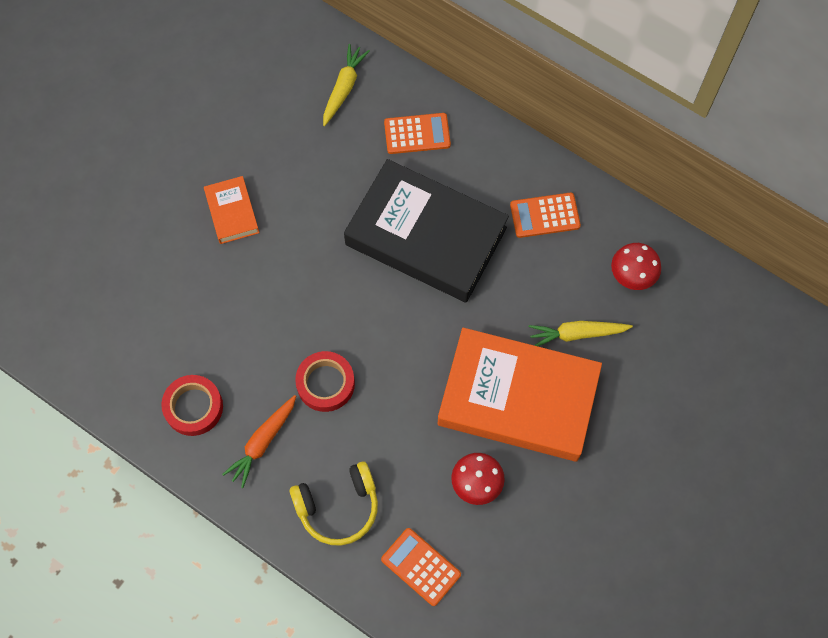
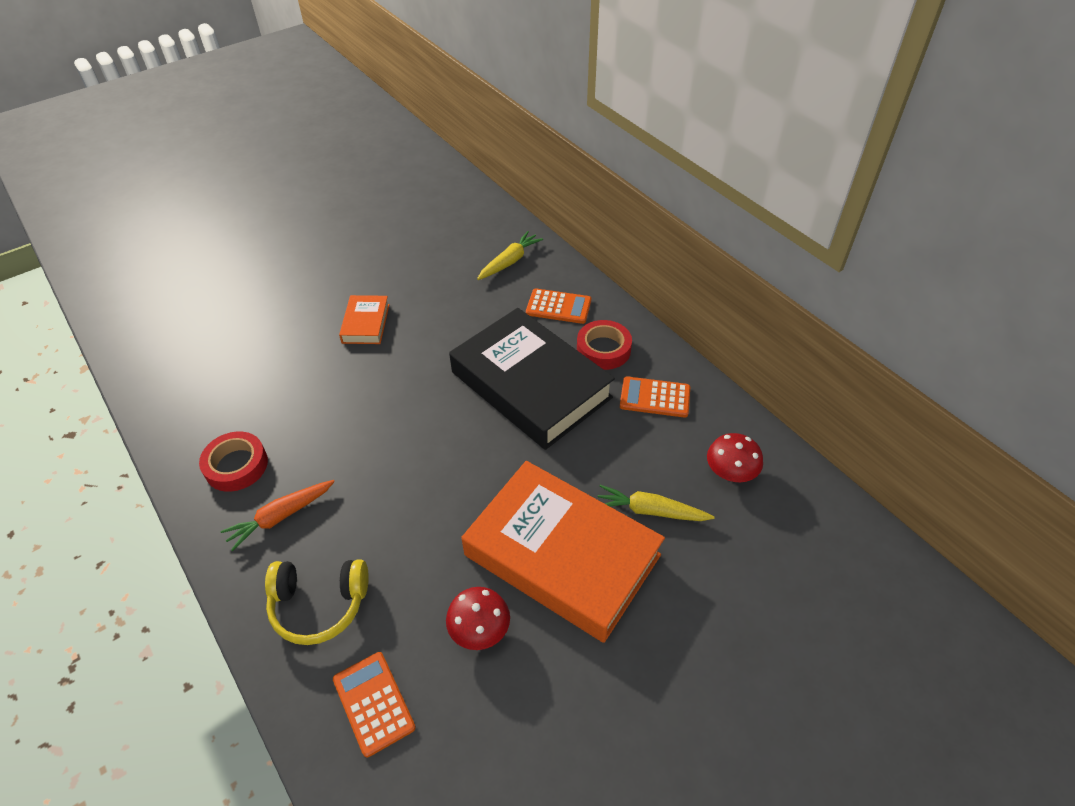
camera: 20 degrees right, 20 degrees down
(325, 383) = (371, 482): red tape -> red tape (603, 349)

